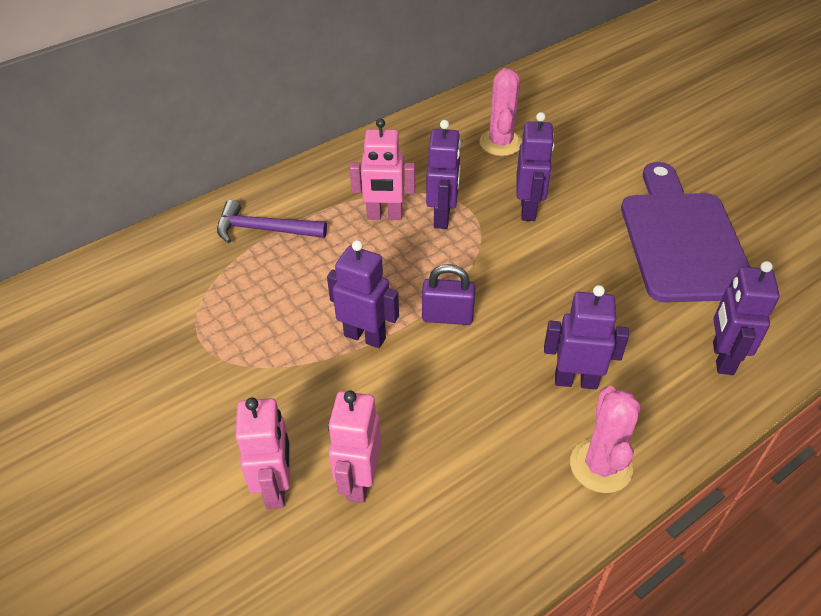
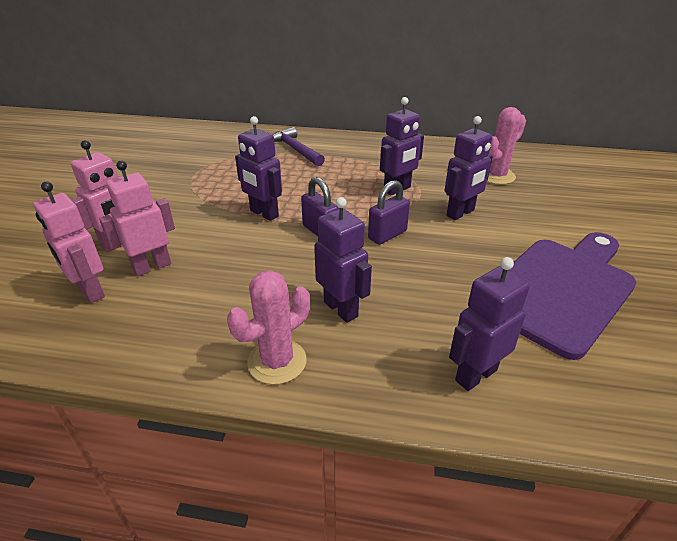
camera: 45 degrees right, 10 degrees down
(365, 336) = (264, 213): purple robot -> purple robot turned 150 degrees clockwise
(384, 216) = (364, 173): pink robot -> pink robot (90, 291)
(506, 277) = (387, 235): none -> purple padlock

